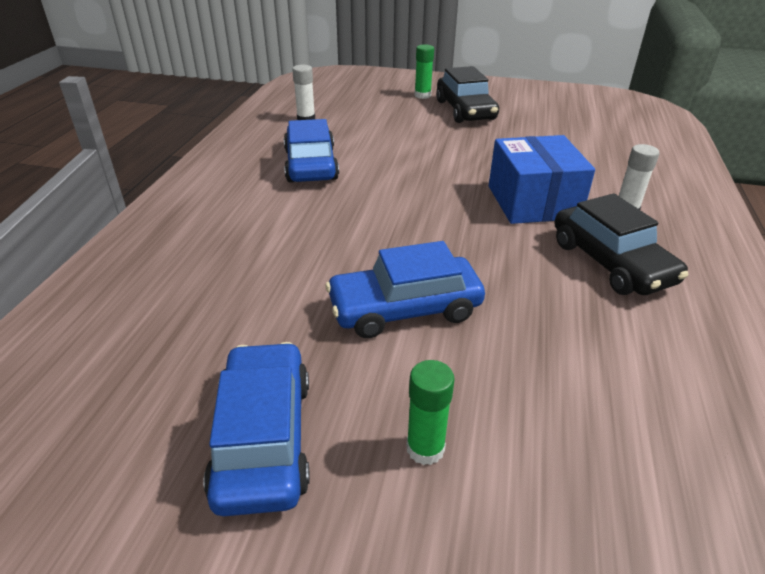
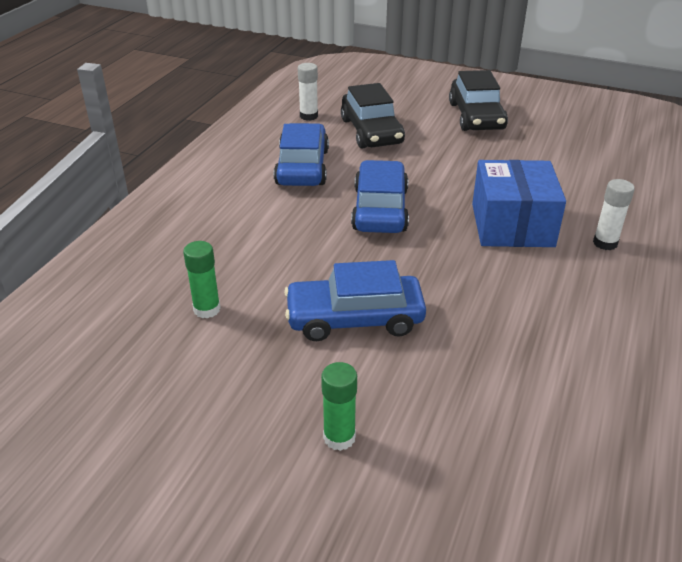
camera: 10 degrees right, 0 degrees up
(263, 438) = (210, 412): blue car -> blue car (380, 209)
(422, 95) = (436, 95): green glue stick -> green glue stick (207, 309)
(611, 262) = (567, 294): black car -> black car (371, 131)

